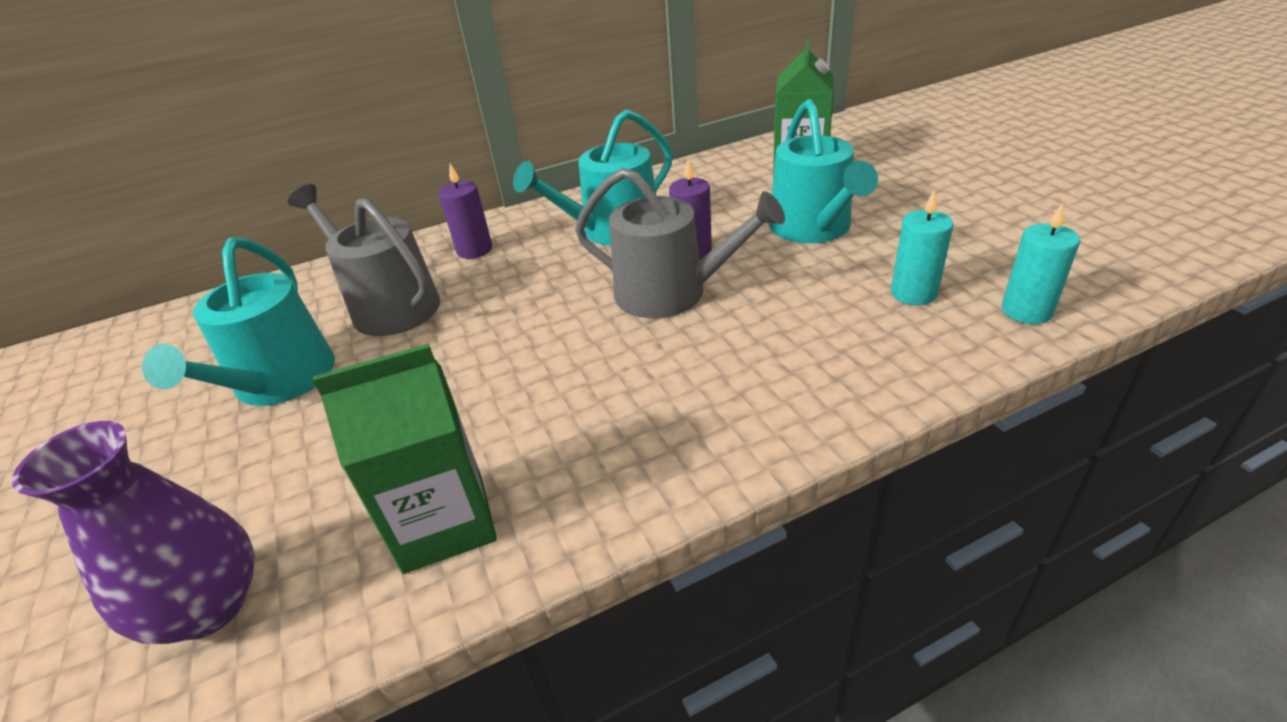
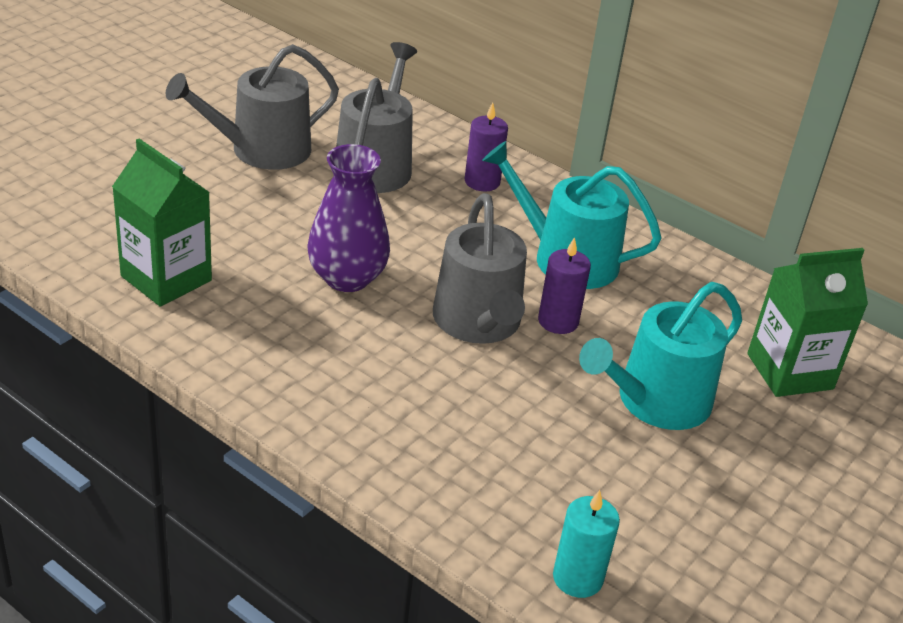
camera: 55 degrees right, 0 degrees up
(209, 606) = (74, 210): purple vase -> purple vase (347, 278)
(279, 382) = (261, 150): turquoise watering can -> grey watering can
(913, 293) = (566, 490): turquoise candle -> none

